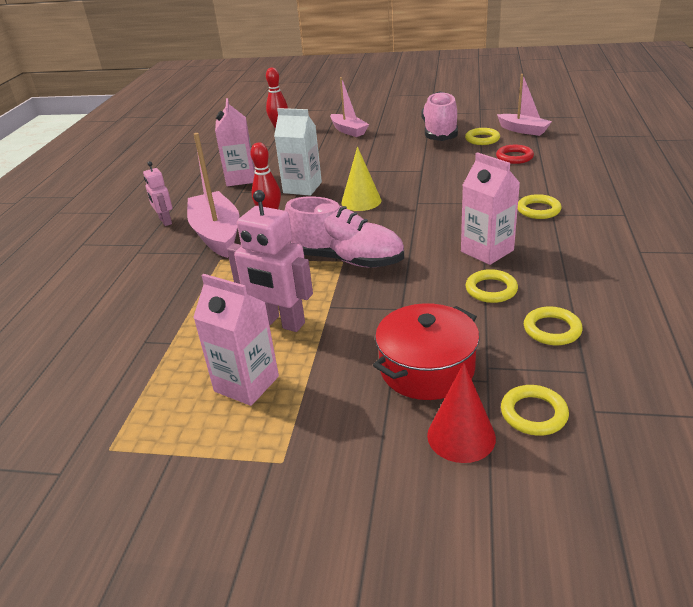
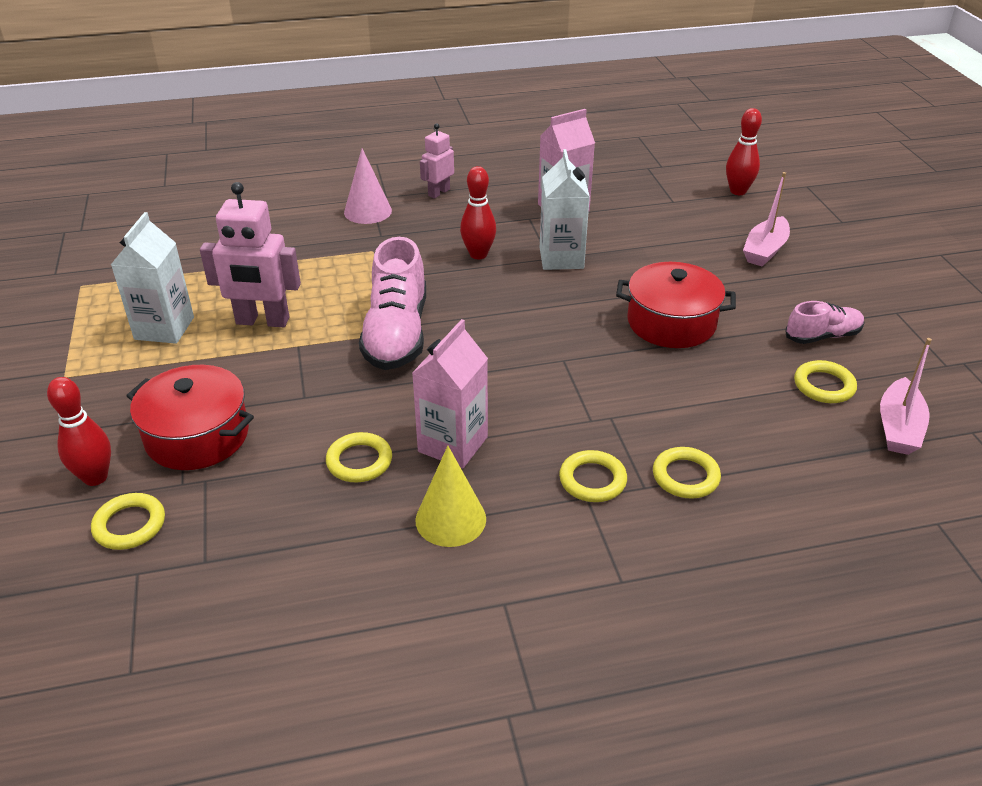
camera: 65 degrees right, 5 degrees up
(157, 255) = (368, 211): none -> pink cone
(217, 234) = (422, 233): pink boat -> none
(246, 384) = (164, 328): pink carton -> white carton
(280, 322) = (262, 321): pink robot -> pink robot turned 90 degrees counterclockwise
(361, 201) = (545, 312): yellow cone -> yellow cone (450, 519)
(401, 166) = (671, 323): none -> red pot
(440, 132) = (822, 336): pink shoe -> pink shoe, size x0.56
(461, 436) = (95, 477): red cone -> red bowling pin
(514, 157) = (772, 431): red ring -> none
(552, 329) = (283, 525): yellow ring -> yellow ring (685, 476)

